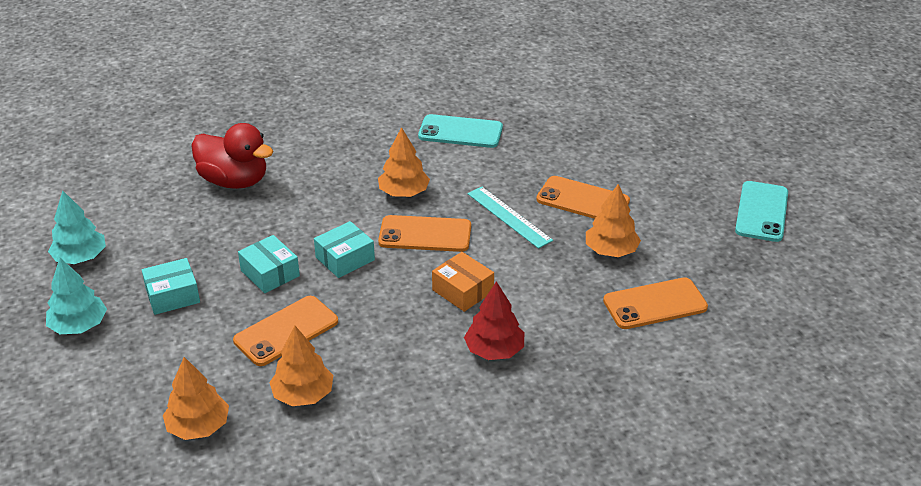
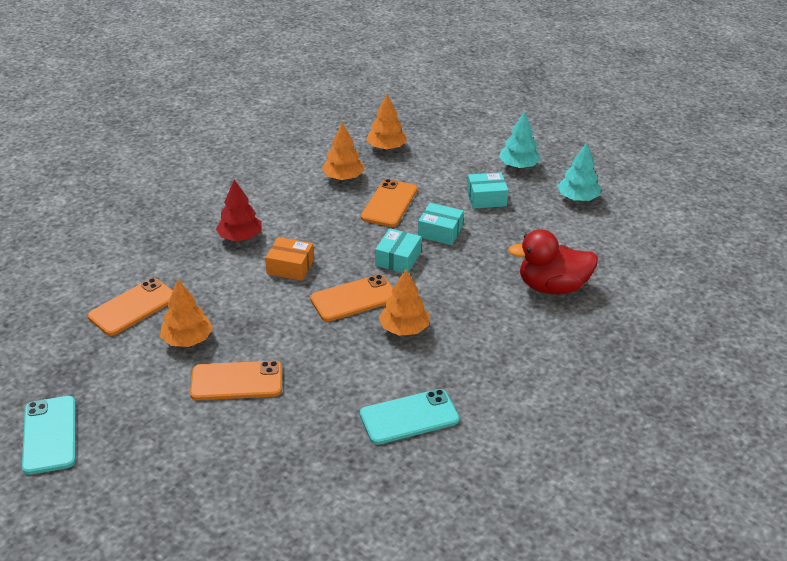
camera: 150 degrees right, 0 degrees up
(172, 295) = (486, 198): turquoise box -> turquoise box turned 45 degrees clockwise
(509, 217) = (295, 339): turquoise ruler -> none

